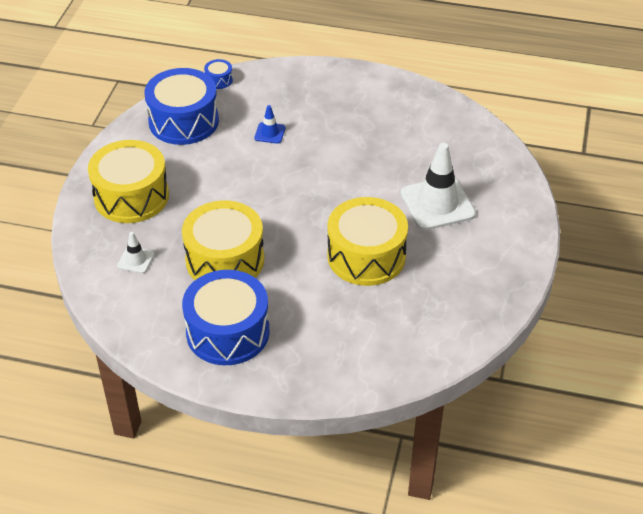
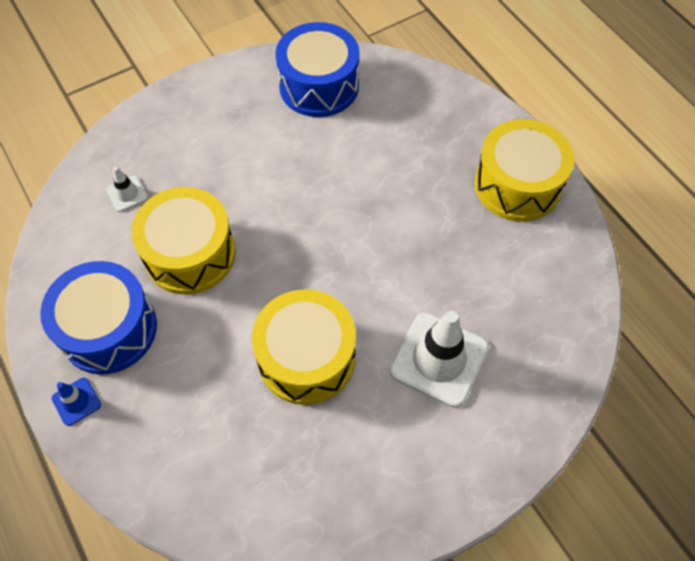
camera: 45 degrees right, 15 degrees up
(131, 196) = (194, 129): yellow drum -> yellow drum (517, 185)
(219, 80) = (396, 65): blue drum -> none
(270, 133) = (376, 153): blue traffic cone -> blue traffic cone (76, 401)

